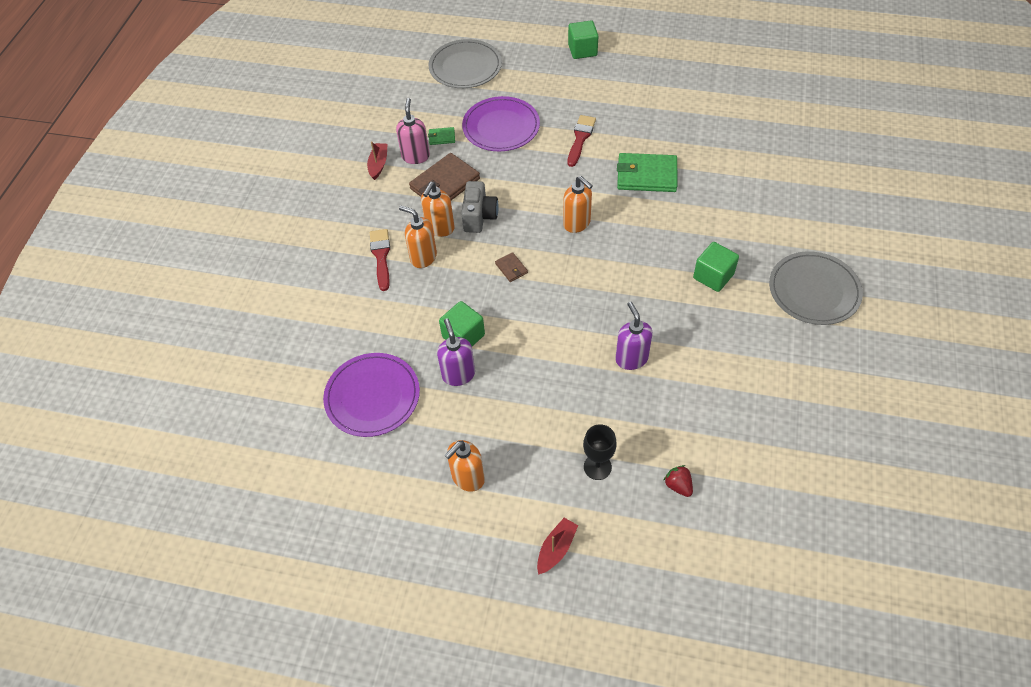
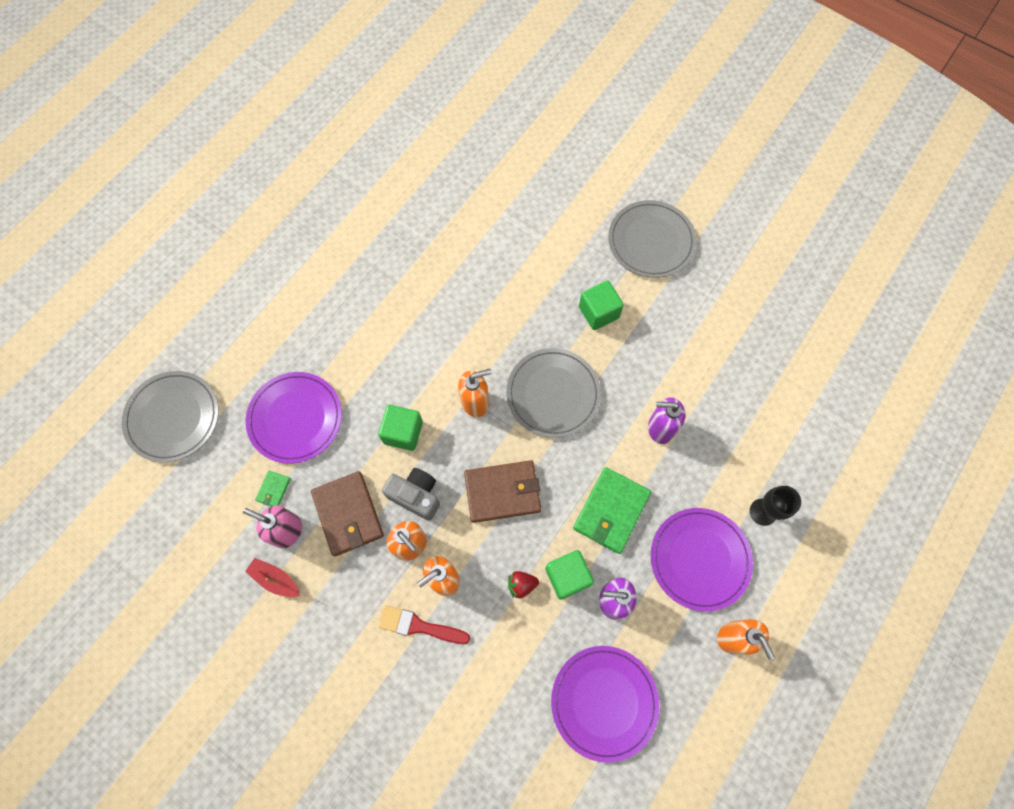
camera: 70 degrees left, 15 degrees up
(511, 268) = (502, 492): brown wallet -> brown wallet, size x2.17
(526, 428) = (699, 559): none -> purple plate
(556, 549) = (832, 585): red boat -> none
(580, 138) = (360, 345): red brush -> none
(582, 50) = (227, 282): green cube -> green cube (403, 432)
(616, 271) = (553, 394): none -> grey plate
(646, 175) = (446, 308): green wallet -> green wallet (611, 511)
(678, 485) = (804, 452): red strawberry -> red strawberry (521, 585)

